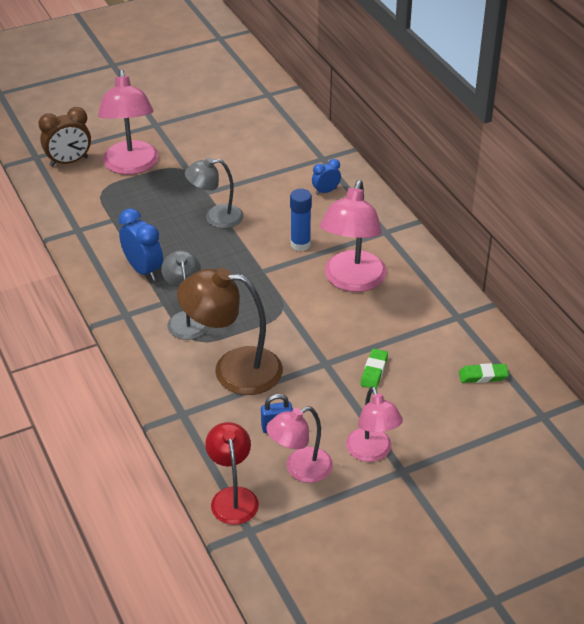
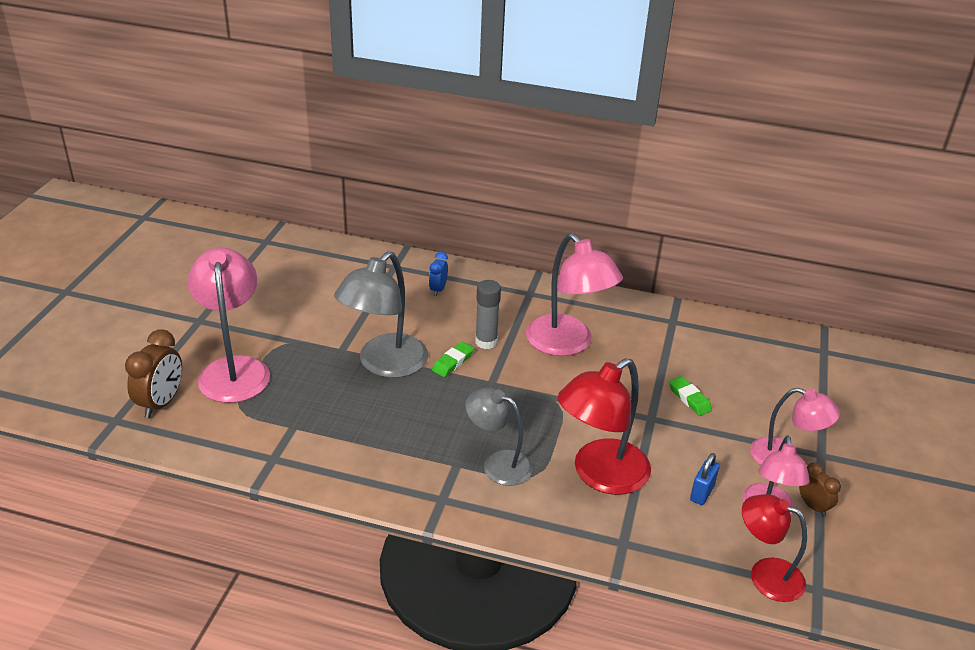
camera: 50 degrees left, 5 degrees down
(131, 166) = (234, 369): pink lamp -> pink lamp turned 135 degrees counterclockwise
(143, 270) = (394, 450): blue clock -> none
(216, 217) = (384, 365): grey lamp -> grey lamp, size x1.57
(233, 369) = (600, 475): brown lamp -> red lamp
(300, 244) = (486, 342): blue glue stick -> grey glue stick
(335, 491) = (813, 506): none -> brown clock
(483, 376) = (752, 350): green eraser -> green eraser (453, 362)

